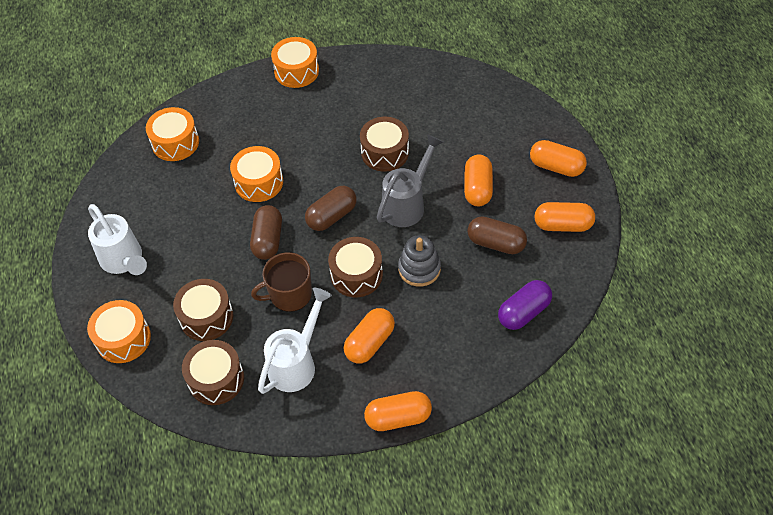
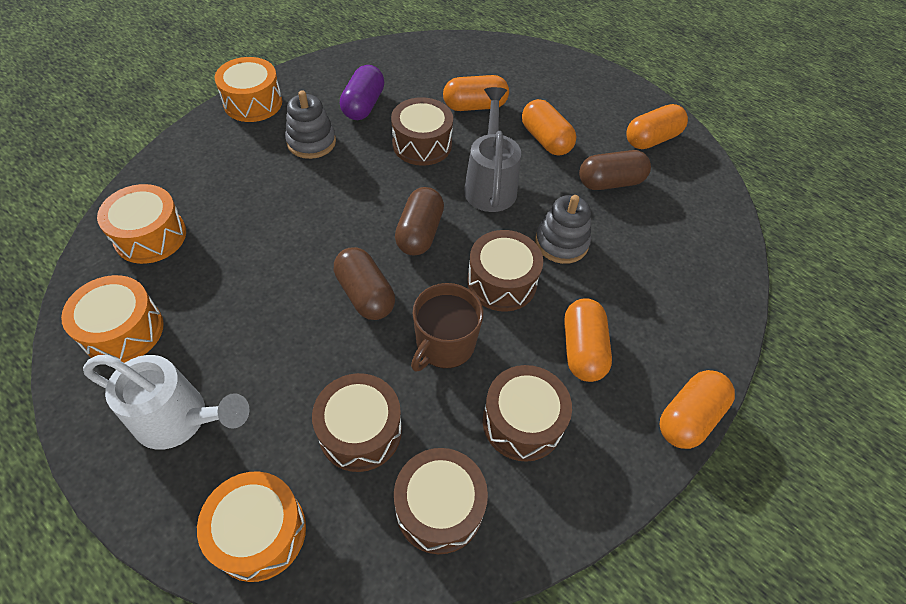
camera: 40 degrees left, 0 degrees up
(259, 182) = (300, 235): orange drum -> orange drum (123, 331)
(297, 362) = (522, 422): white watering can -> brown drum
(312, 118) = (311, 142): none -> grey stacking toy
(523, 312) = (697, 235): purple capsule -> purple capsule (363, 105)
(556, 167) = (597, 92): orange capsule -> orange capsule (474, 106)

